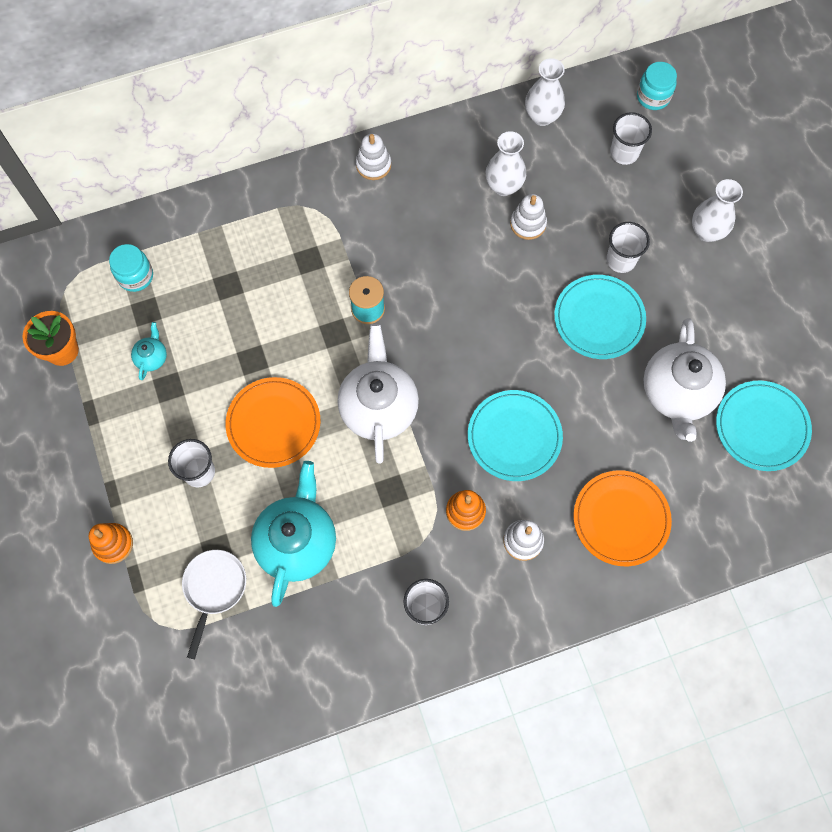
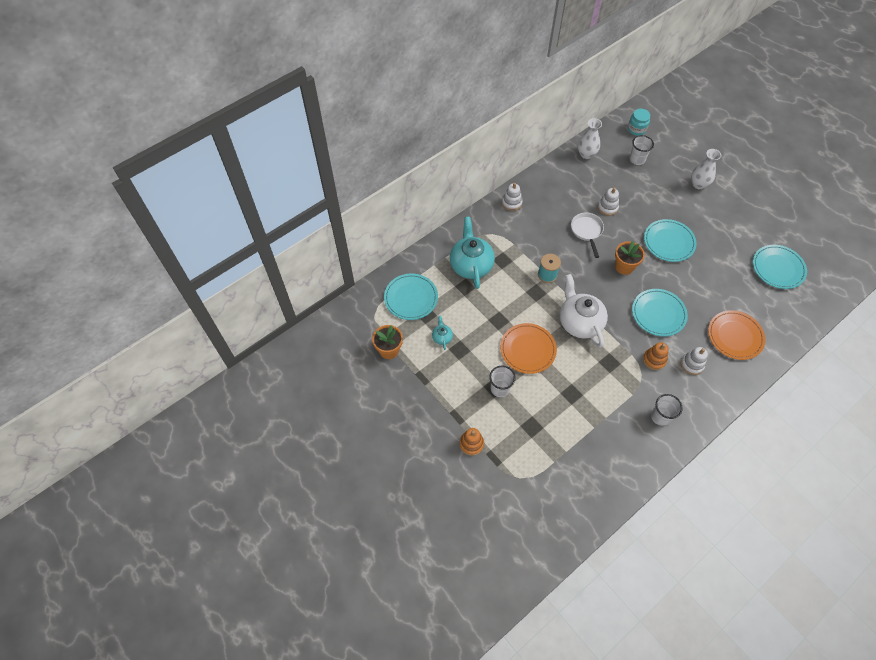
camera: 20 degrees left, 10 degrees down
(135, 276) = (411, 298): turquoise jar -> turquoise plate
(214, 588) = (541, 447): white pan -> white pan (587, 231)
(297, 542) = (573, 406): turquoise teapot -> turquoise teapot (471, 265)
(500, 337) = (624, 267): none -> orange flower pot
(503, 186) = (585, 193): white vase -> none
(621, 260) = (664, 210): white cup -> none
(677, 393) = (728, 265): white teapot -> none

